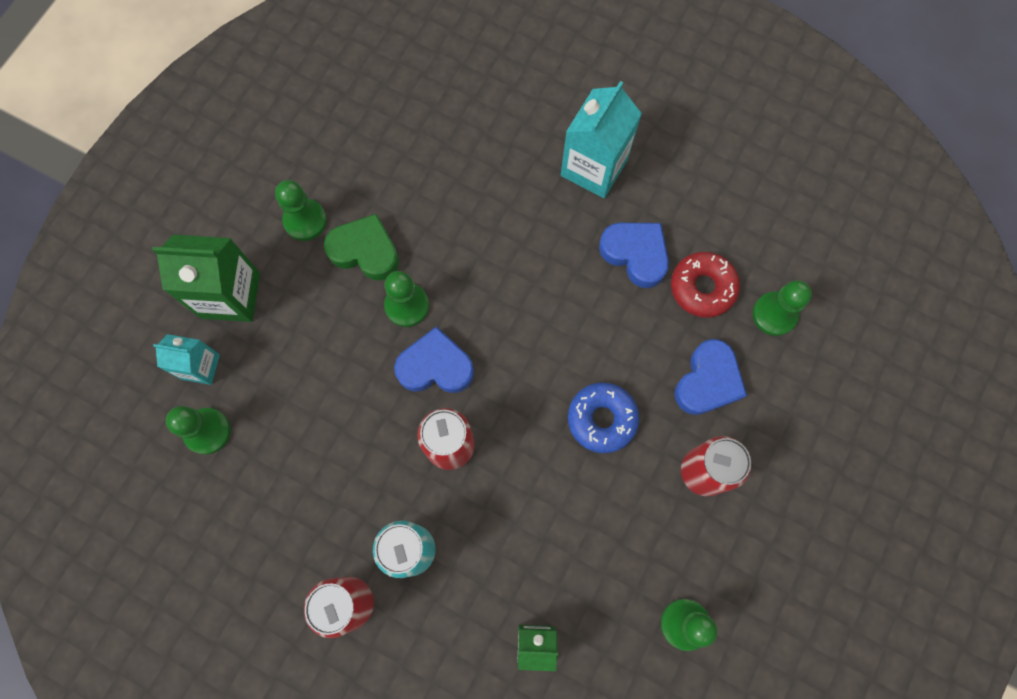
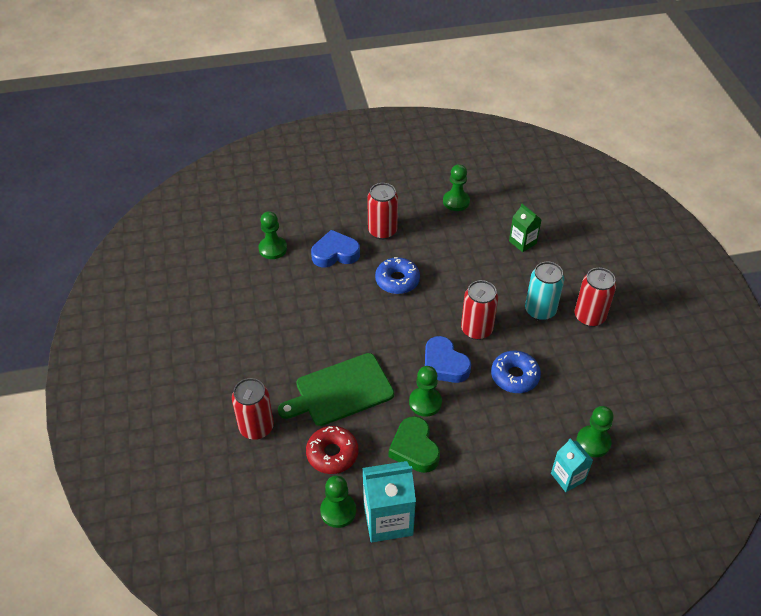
camera: 130 degrees left, 25 degrees down
(230, 295) = (514, 498): green carton -> none
(305, 221) = (428, 497): green pawn -> green pawn (338, 511)
(353, 428) = (514, 376): none -> blue donut
(496, 235) = (340, 391): none -> green cutting board
(520, 129) = (256, 427): none -> red can
(594, 167) = (251, 373): turquoise carton -> turquoise carton (388, 519)
(635, 254) = (291, 321): blue heart -> none
(702, 288) = (284, 283): red donut -> red donut (332, 454)

